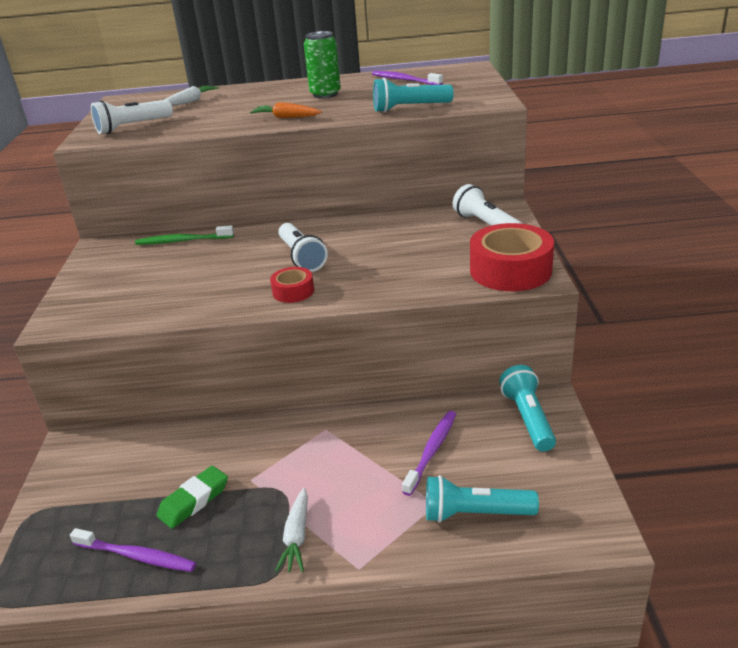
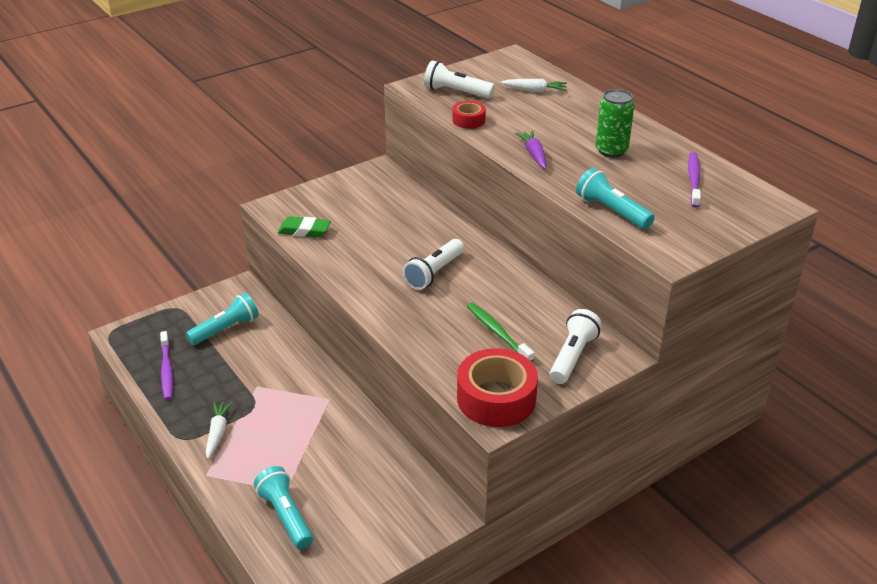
camera: 55 degrees right, 5 degrees up
(182, 241) = (416, 202): green toothbrush -> green toothbrush (497, 332)
(194, 501) = (223, 370): green eraser -> green eraser (304, 231)
(286, 117) = (534, 155): orange carrot -> purple carrot
(293, 291) = (380, 291): red tape -> red tape (468, 120)
(297, 536) = (217, 433): white carrot -> white carrot turned 120 degrees clockwise
(432, 451) = (339, 467): purple toothbrush -> none
(528, 418) = (414, 511): turquoise flashlight -> turquoise flashlight (226, 329)

